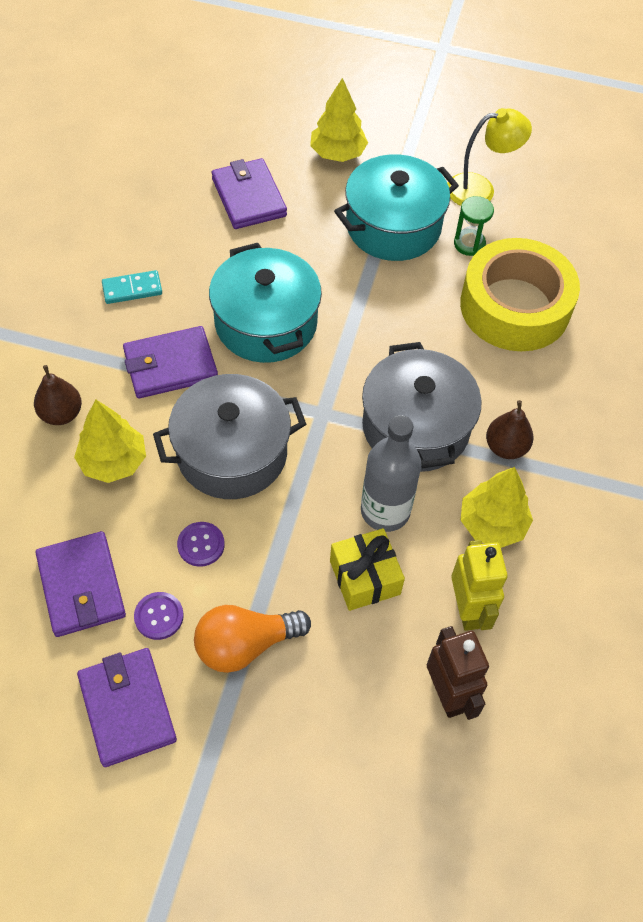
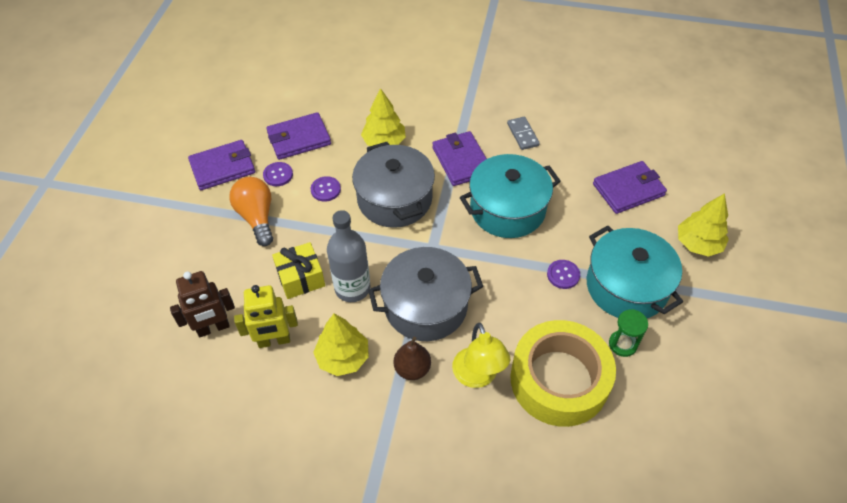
camera: 90 degrees right, 5 degrees down
(61, 414) = (417, 114): brown pear -> none
(132, 289) = (522, 134): turquoise domino -> grey domino
(374, 281) = (563, 275): none -> purple button
(480, 189) = (693, 354): yellow lamp -> yellow lamp (478, 376)

